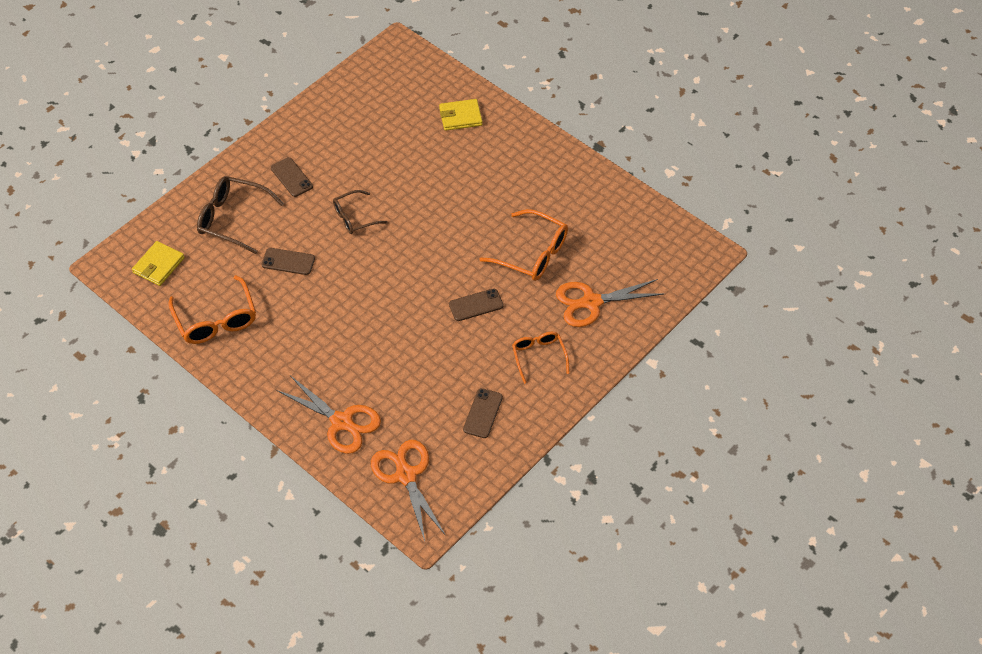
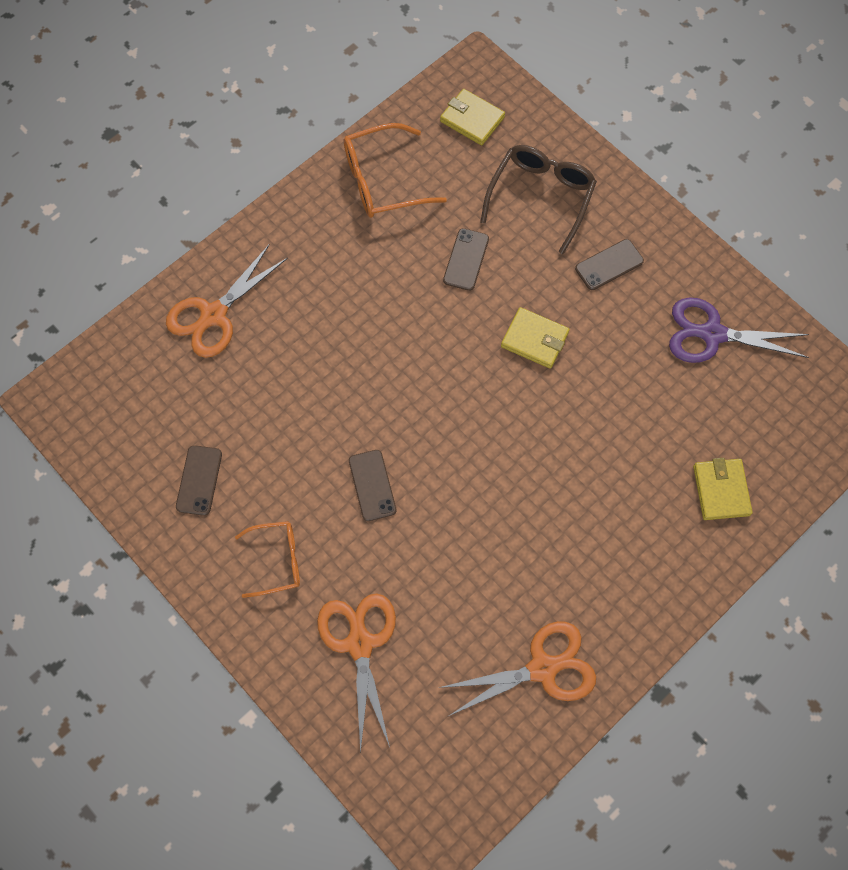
camera: 95 degrees right, 15 degrees up
(346, 121) = (712, 334): none -> purple scissors
(354, 217) = (534, 339): brown glasses -> yellow wallet
(406, 475) = (125, 383): orange scissors -> orange scissors (542, 668)
(483, 413) = (199, 480): brown phone -> brown phone turned 75 degrees clockwise
(532, 254) = (454, 570): orange glasses -> none

